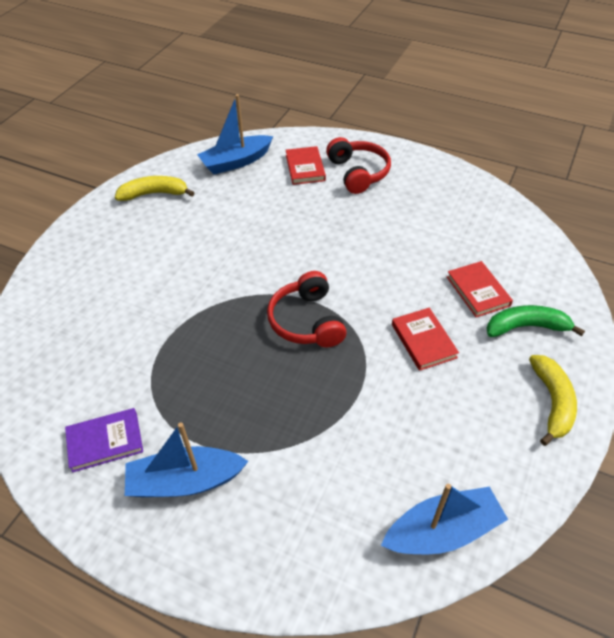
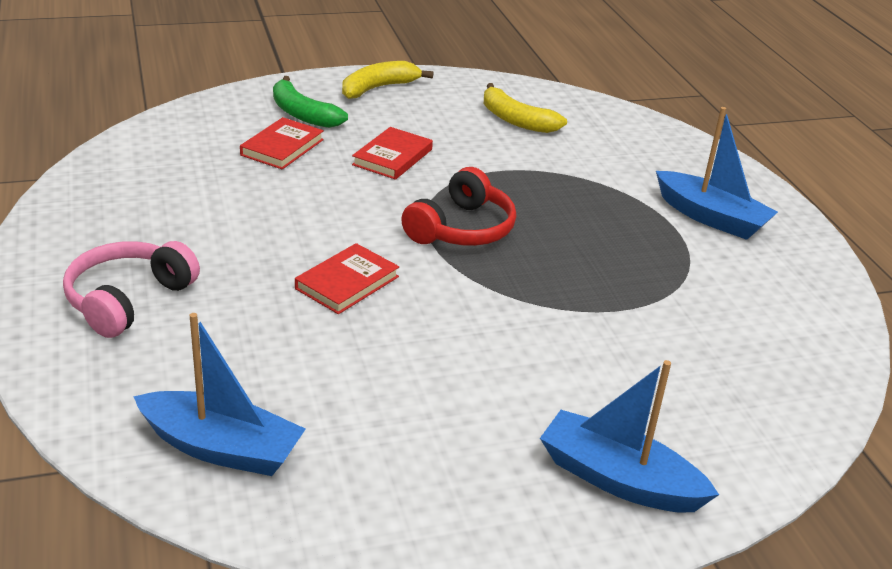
camera: 135 degrees left, 15 degrees down
(105, 441) = (762, 279): purple book -> none
(154, 194) = (414, 497): yellow banana -> yellow banana (516, 120)
(305, 168) = (164, 358): red book -> red book (347, 283)
(358, 173) = (128, 300): red headphones -> pink headphones
(442, 531) = (557, 103): blue boat -> blue boat (618, 479)

